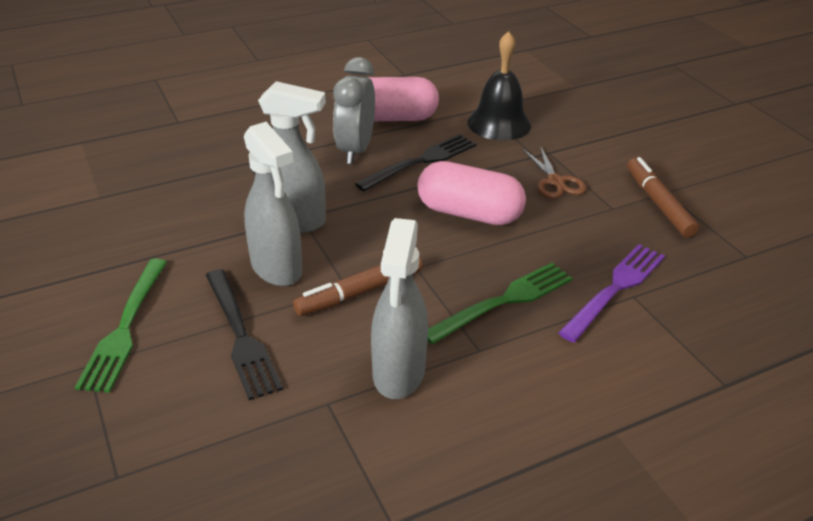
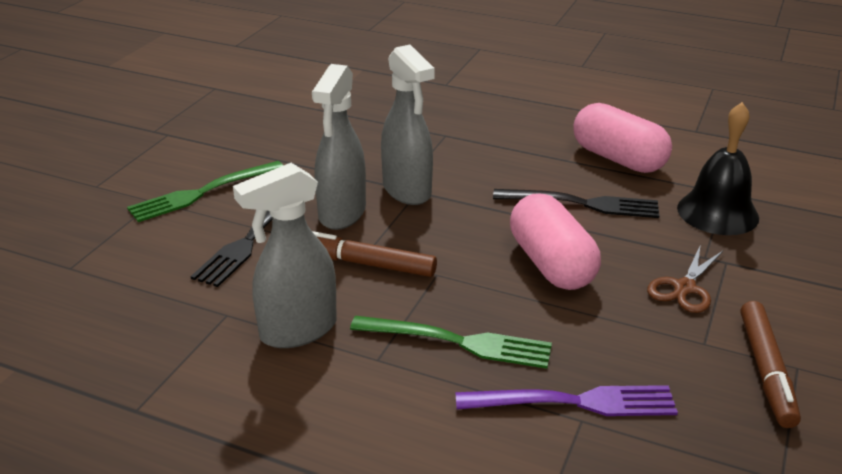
camera: 50 degrees right, 5 degrees down
(355, 150) = (542, 167): grey clock -> none
(658, 203) = (766, 370): brown marker -> brown marker turned 150 degrees clockwise

